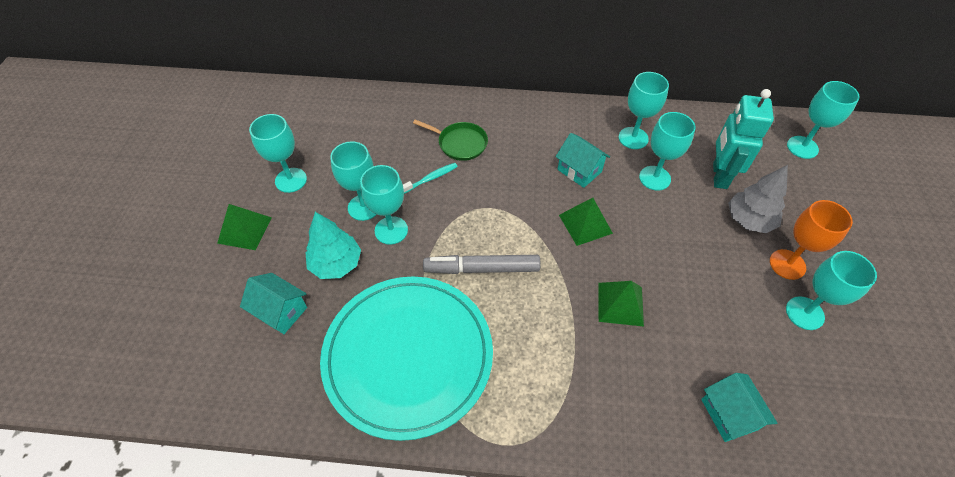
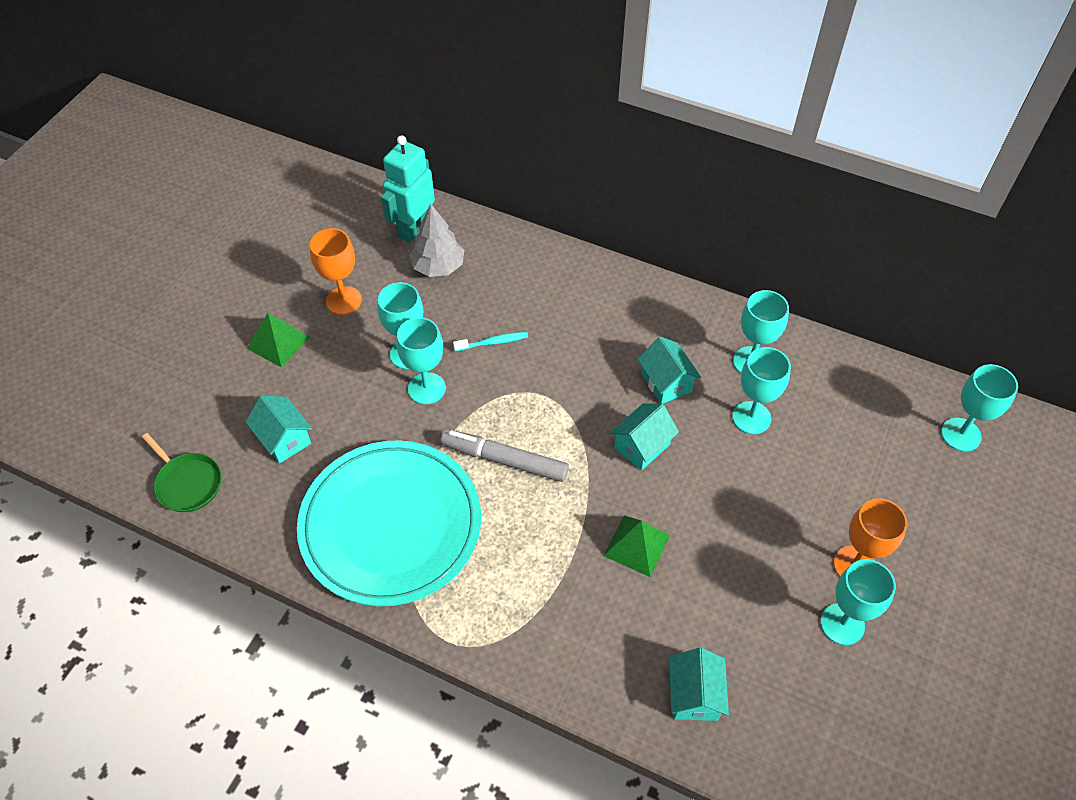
camera: 20 degrees right, 0 degrees up
(291, 180) = (344, 300): turquoise goblet -> orange goblet
(336, 263) = (356, 407): turquoise tree -> none
(460, 143) = (543, 310): green pan -> green pan (187, 483)
(585, 224) = (642, 446): green pyramid -> turquoise house
(719, 175) = (832, 438): turquoise robot -> turquoise robot (414, 229)
(748, 220) = (838, 501): grey tree -> grey tree (438, 266)

